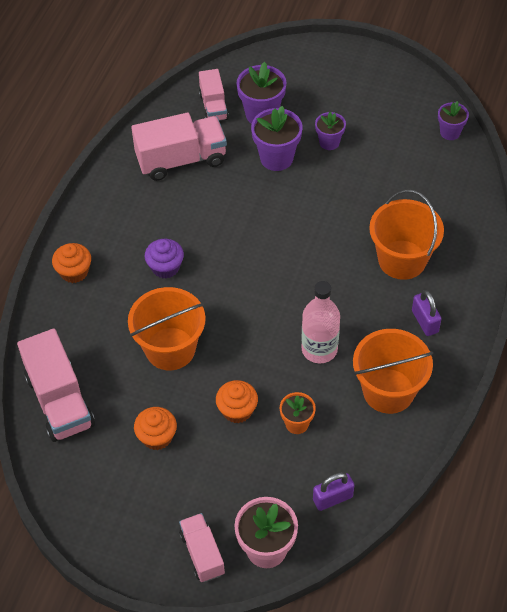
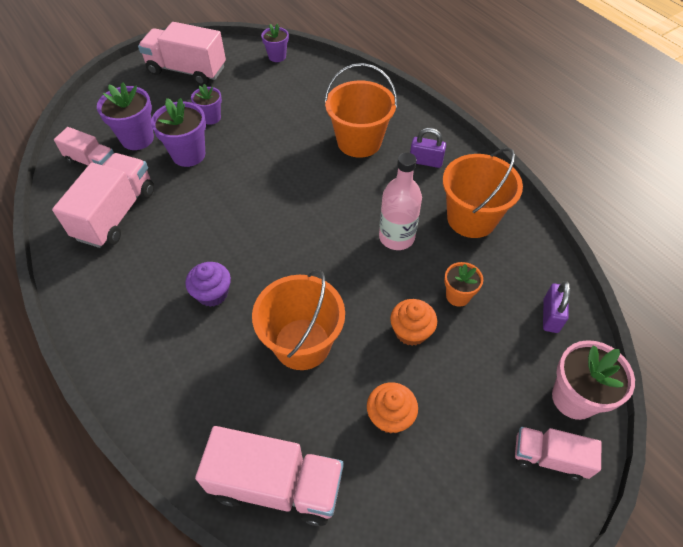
camera: 55 degrees left, 0 degrees up
(74, 272) = (139, 372): orange cupcake -> none
(367, 86) = (187, 70): none -> pink truck

